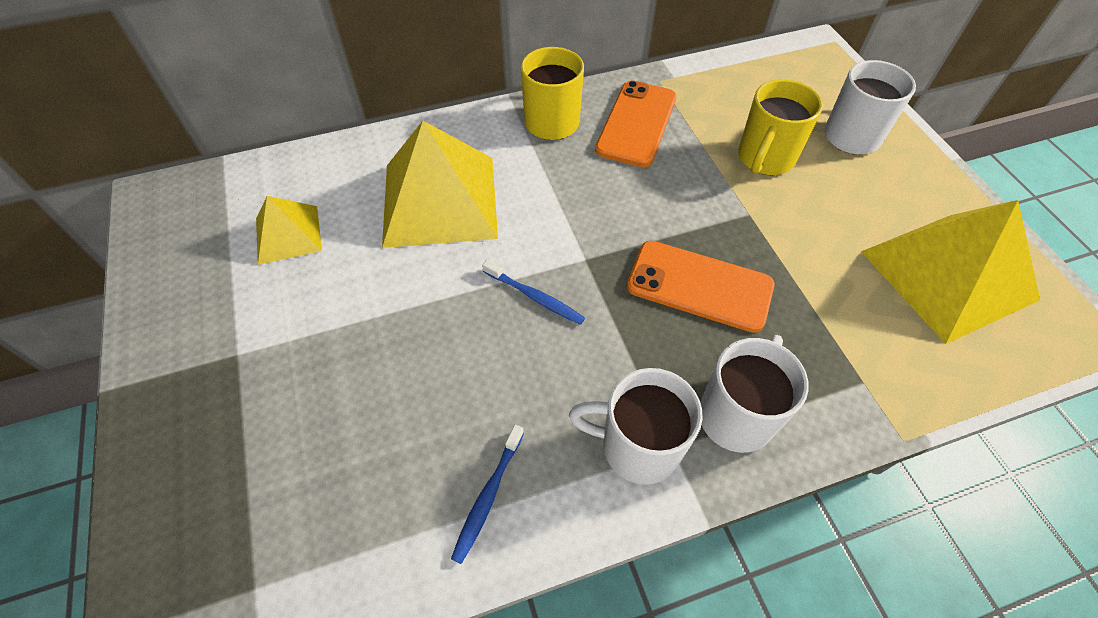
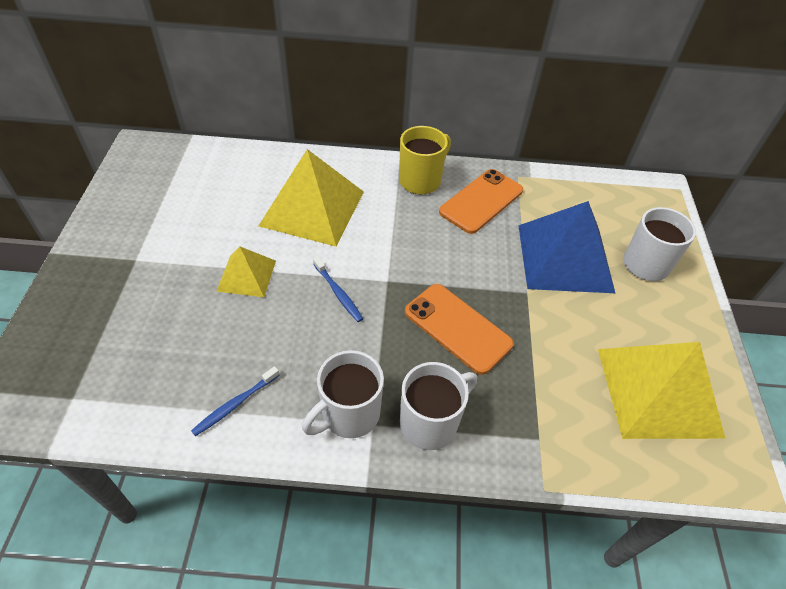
camera: 20 degrees right, 5 degrees down
(288, 234) = (205, 197): yellow pyramid -> yellow pyramid (247, 275)
(637, 446) = (349, 414): white mug -> white mug turned 75 degrees counterclockwise
(765, 159) = (564, 257): yellow mug -> blue pyramid

